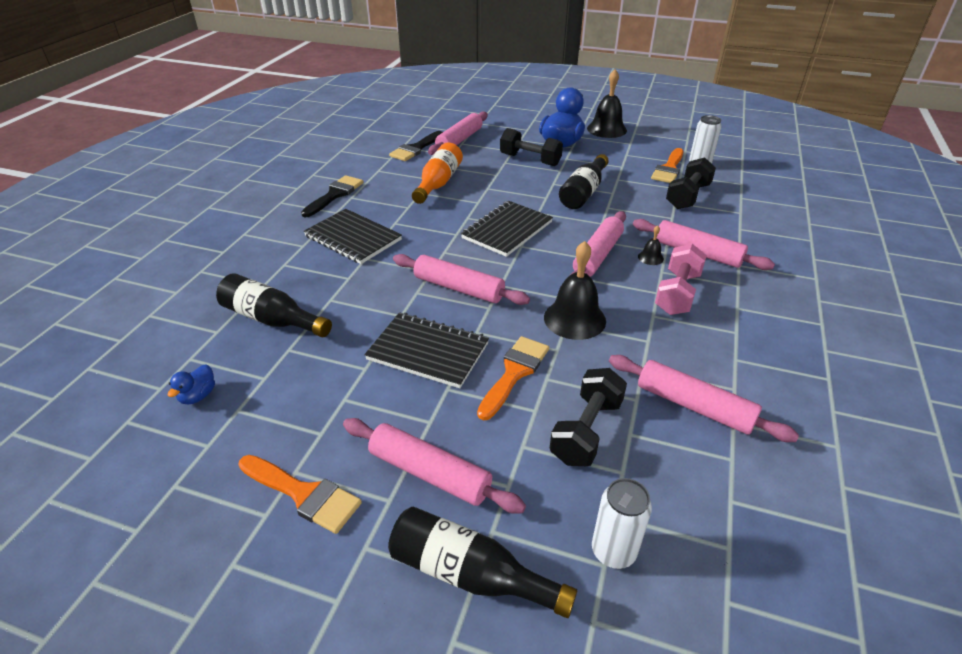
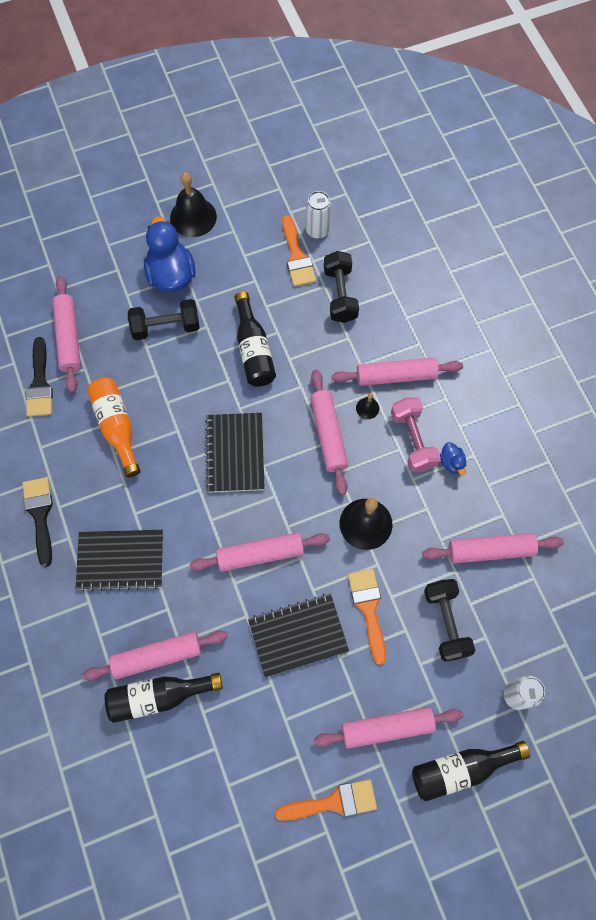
camera: 40 degrees left, 30 degrees up
(198, 396) = (189, 798): blue duck -> blue duck (451, 462)
(304, 298) = (157, 657): none -> pink rolling pin

